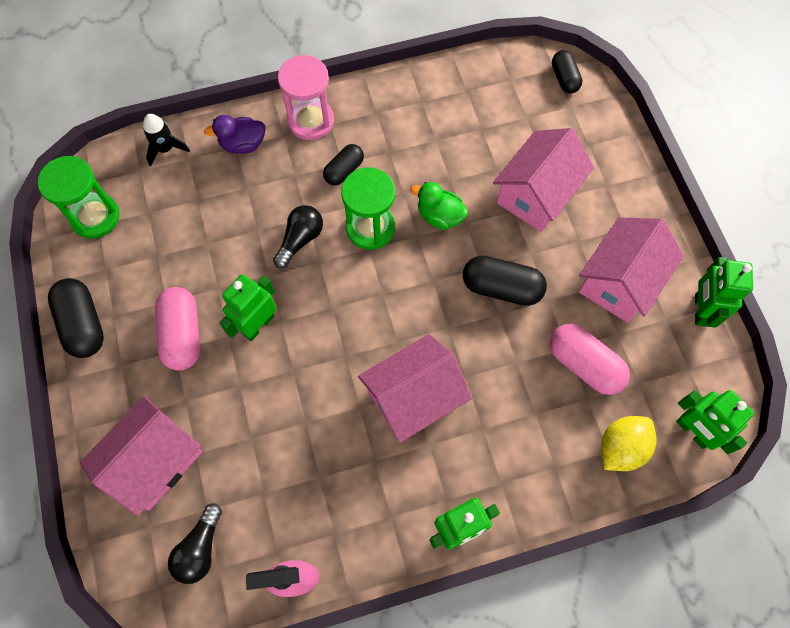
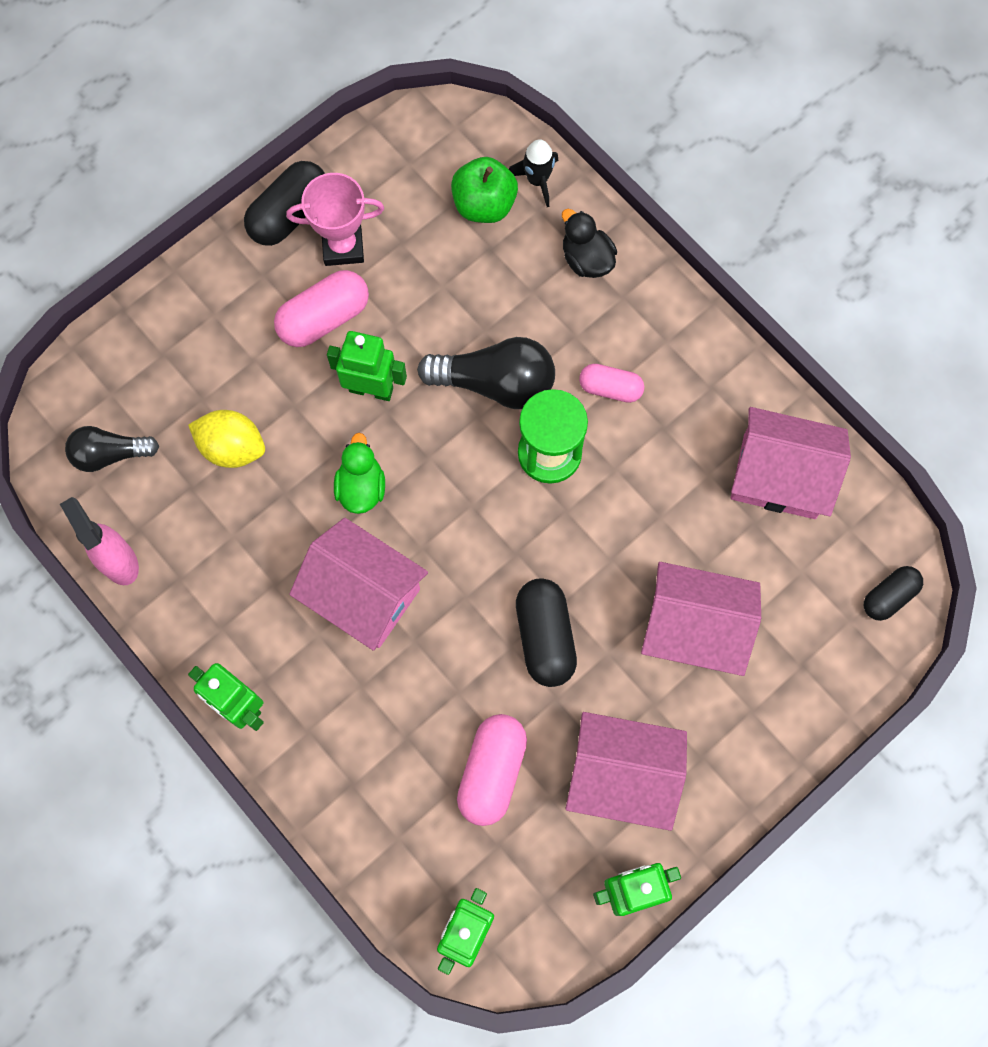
camera: 65 degrees right, 5 degrees up
(95, 217) = (416, 155): green hourglass -> none
(134, 297) = (343, 246): none -> pink trophy
(154, 461) = (177, 364): pink house -> pink house (779, 476)
(162, 189) = (484, 204): none -> green apple
(243, 144) = (586, 259): purple duck -> black duck
(300, 240) = (495, 383): black light bulb -> black light bulb, size x1.57
(311, 121) = (658, 318): pink hourglass -> none
(344, 170) = (610, 388): black capsule -> pink capsule
(439, 216) = (604, 525): green duck -> green duck (361, 487)
(621, 447) = (408, 852): yellow lemon -> yellow lemon (232, 447)

